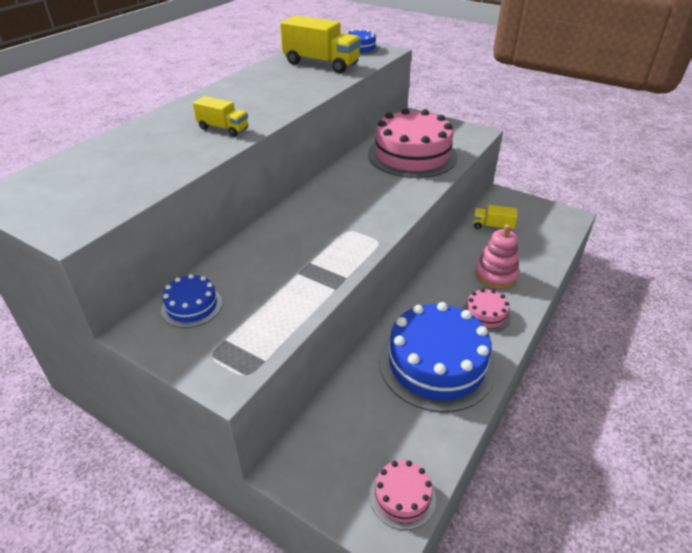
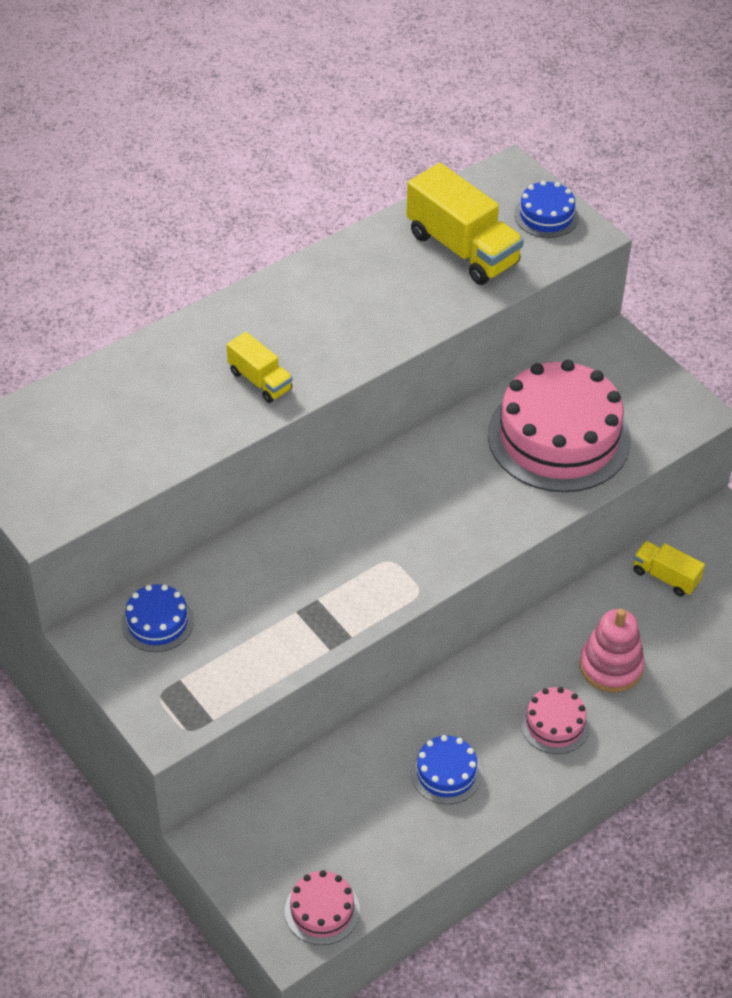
camera: 20 degrees right, 10 degrees up
(436, 364) = (446, 773): blue cake -> blue cake, size x0.46

